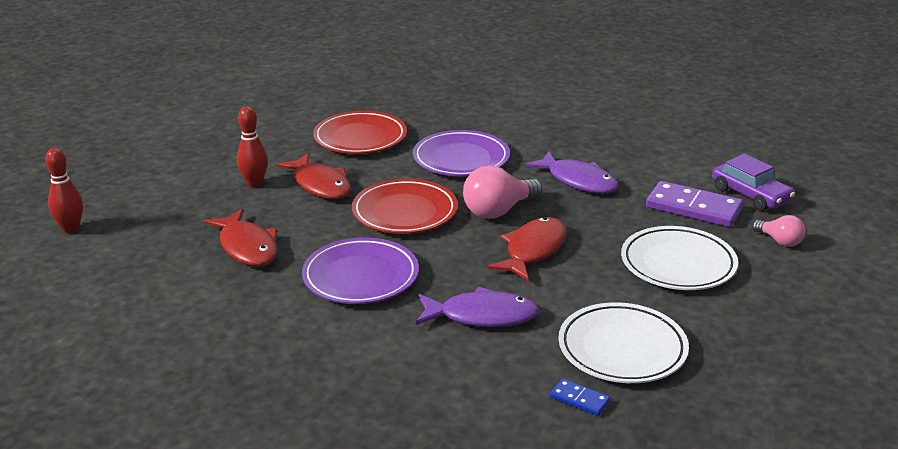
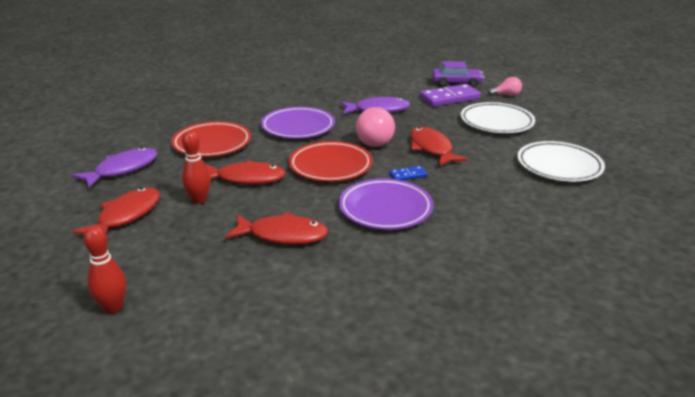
camera: 50 degrees left, 0 degrees up
(192, 168) = (126, 215): none -> red fish
(482, 316) = (481, 189): purple fish -> purple fish (123, 169)
(579, 399) = (595, 195): blue domino -> blue domino (408, 175)

